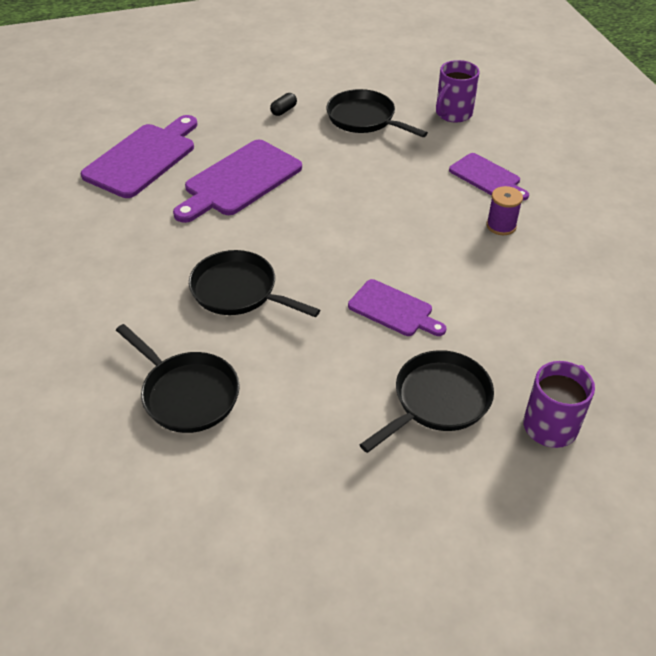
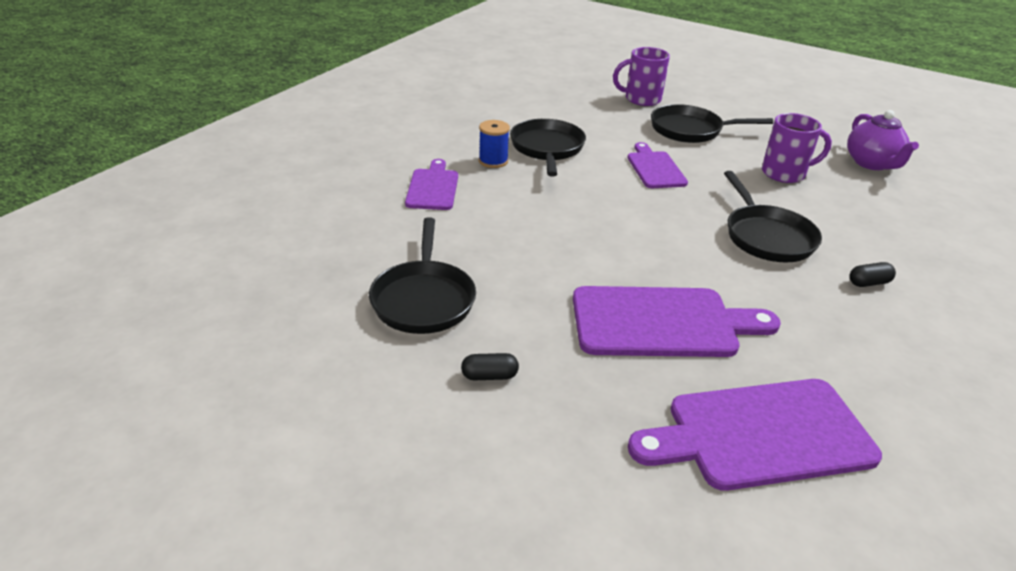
camera: 135 degrees left, 10 degrees down
(139, 294) = (868, 283): none -> black capsule
(187, 393) = (865, 207): black pan -> black pan (547, 149)
(221, 491) = (872, 163): none -> purple teapot
(453, 114) = (336, 245): purple mug -> purple mug (785, 173)
(501, 226) = (493, 161): purple spool -> blue spool

